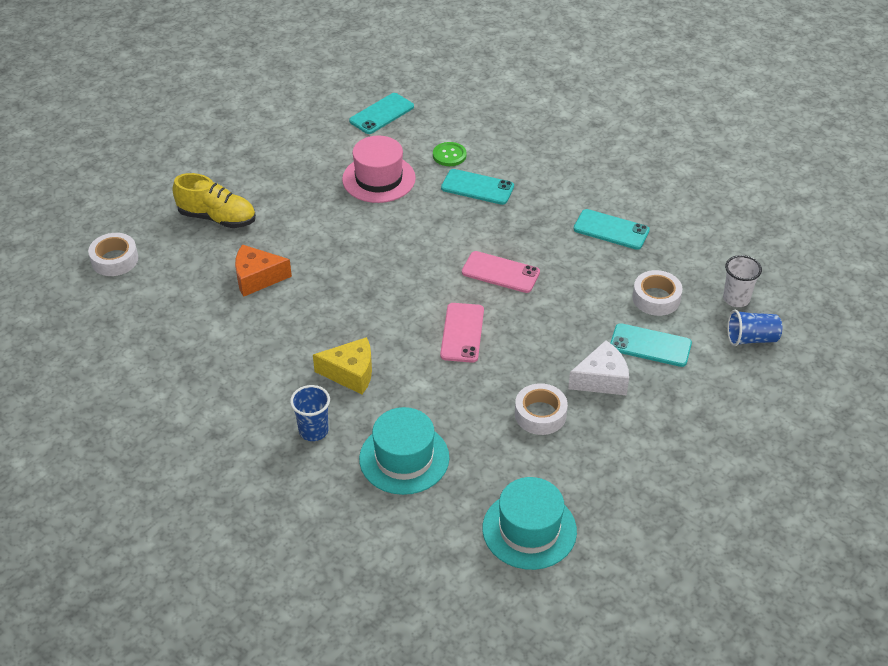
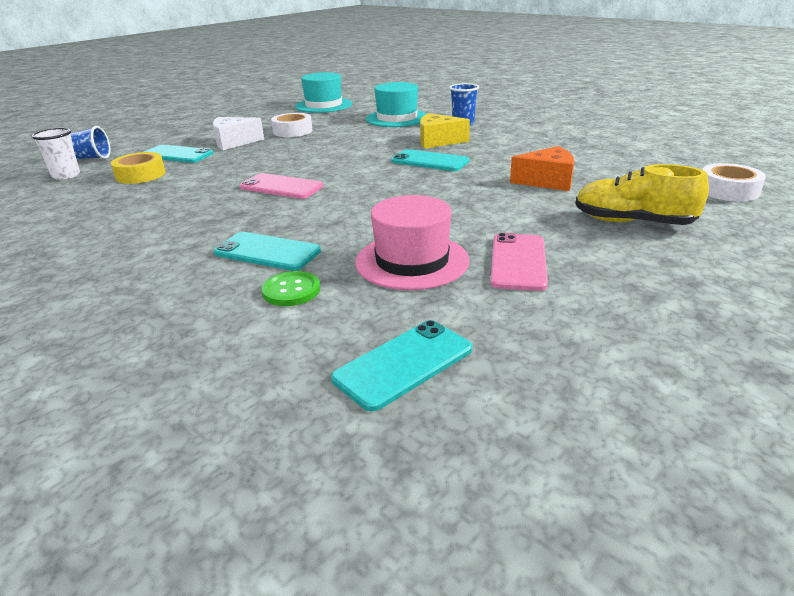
camera: 175 degrees left, 15 degrees down
(462, 333) = (337, 157): pink phone -> pink phone (518, 262)
(611, 230) = (129, 215): turquoise phone -> turquoise phone (430, 161)
(656, 298) = (140, 175): white tape -> yellow tape

